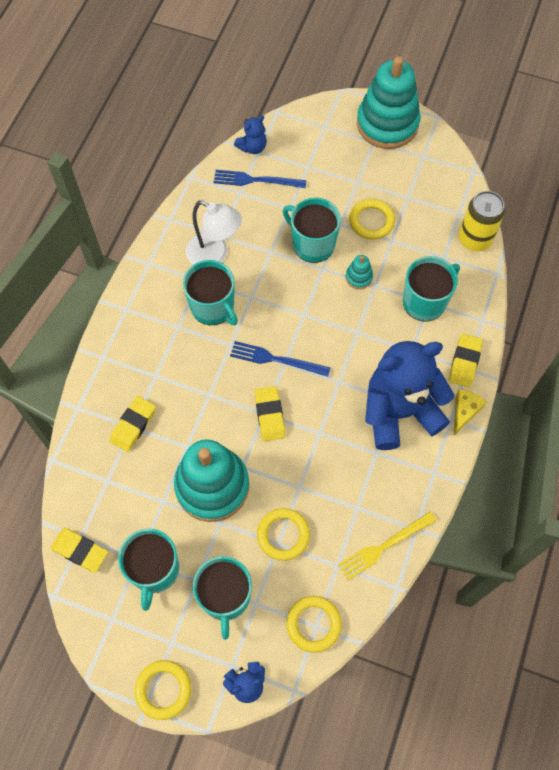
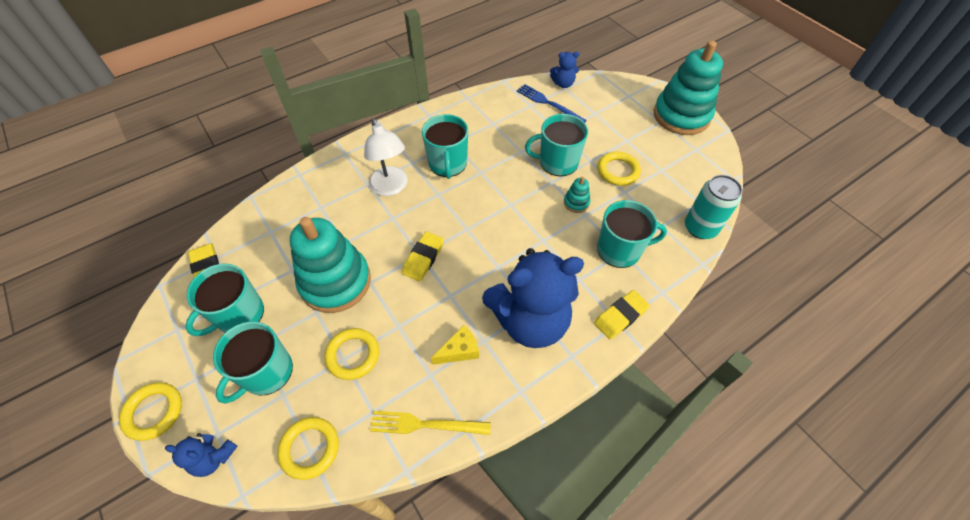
camera: 35 degrees right, 10 degrees down
(133, 425) = (322, 206): yellow eraser -> none
(214, 255) = (478, 133): white lamp -> white lamp (391, 187)
(276, 359) = (462, 223): blue fork -> none
(312, 244) = (557, 162): turquoise mug -> turquoise mug turned 75 degrees counterclockwise
(399, 411) = (530, 320): blue teddy bear -> blue teddy bear turned 150 degrees clockwise
(464, 412) = (589, 357): yellow cheese -> yellow cheese (459, 351)
(475, 239) = (700, 228): yellow can -> turquoise can

